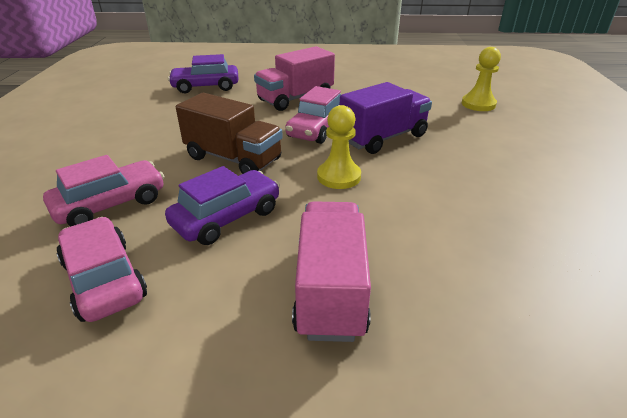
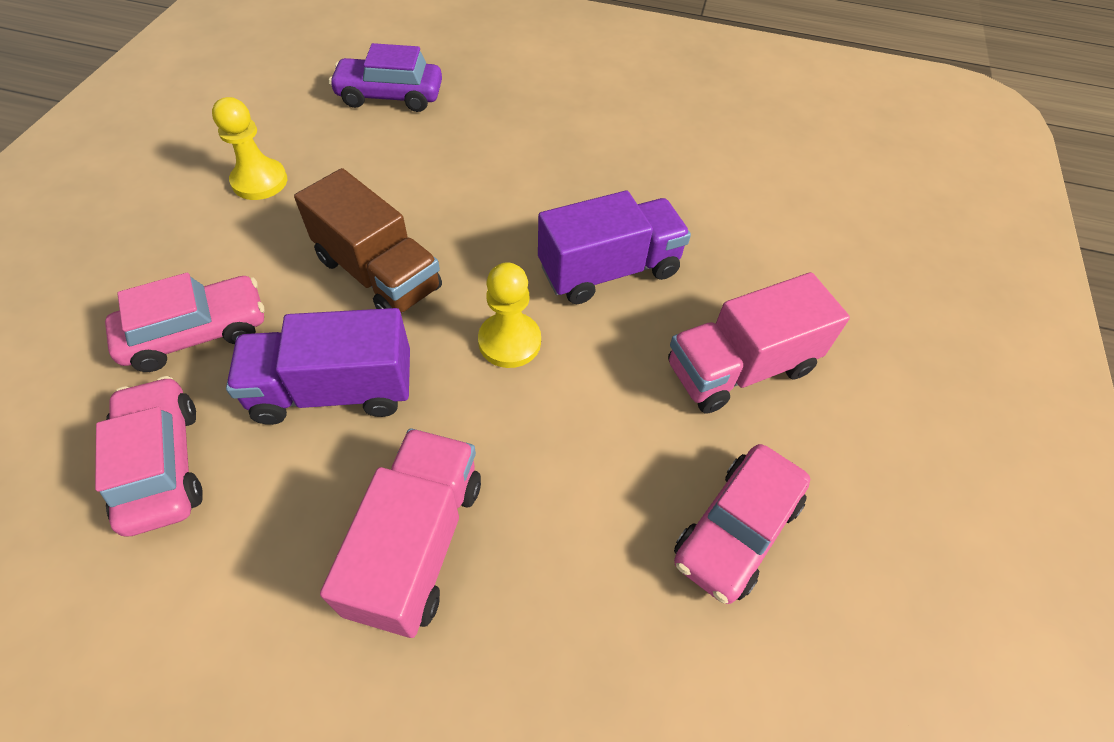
camera: 10 degrees right, 20 degrees up
(227, 217) = (334, 390): purple car -> purple truck
(295, 98) = (515, 150): pink truck -> pink truck (740, 368)
(317, 129) = (519, 231): pink car -> pink car (736, 530)
(478, 104) = (797, 218): yellow pawn -> yellow pawn (259, 181)

